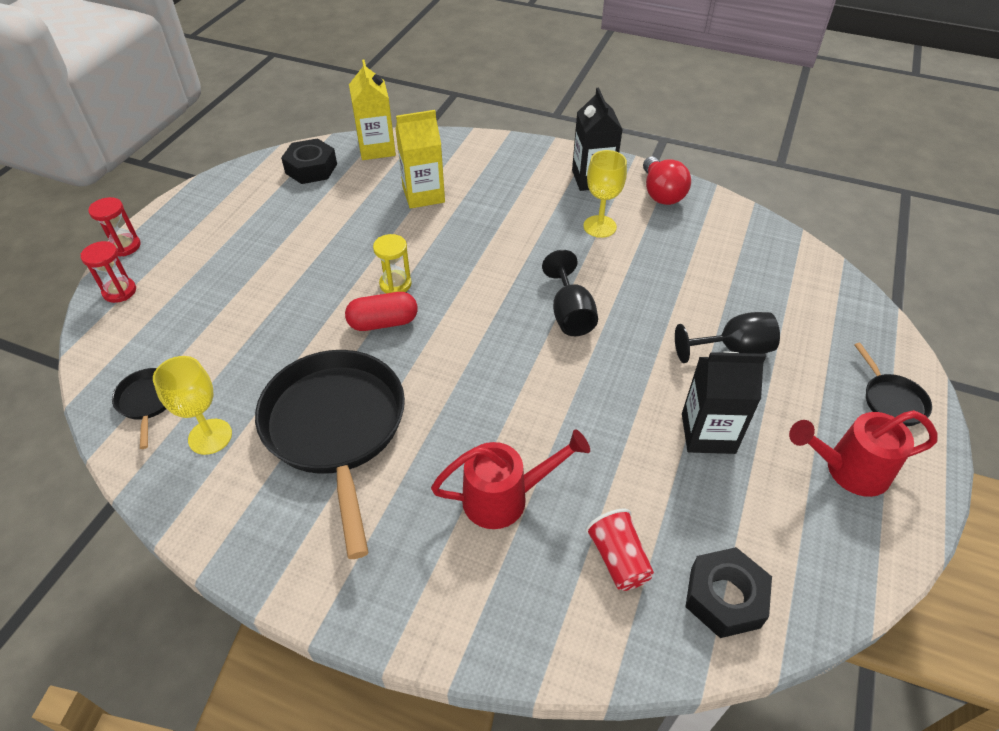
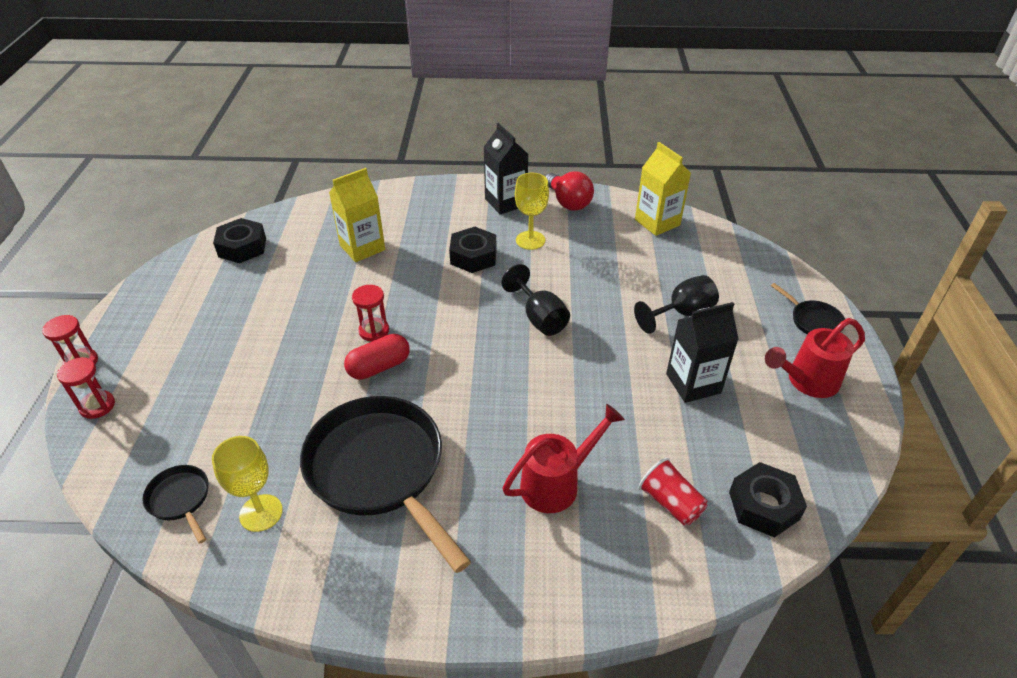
camera: 20 degrees left, 5 degrees down
(377, 148) = (298, 216): yellow carton -> yellow carton (657, 222)
(395, 284) = (374, 331): yellow hourglass -> red hourglass
(531, 230) = (473, 256): none -> black nut

